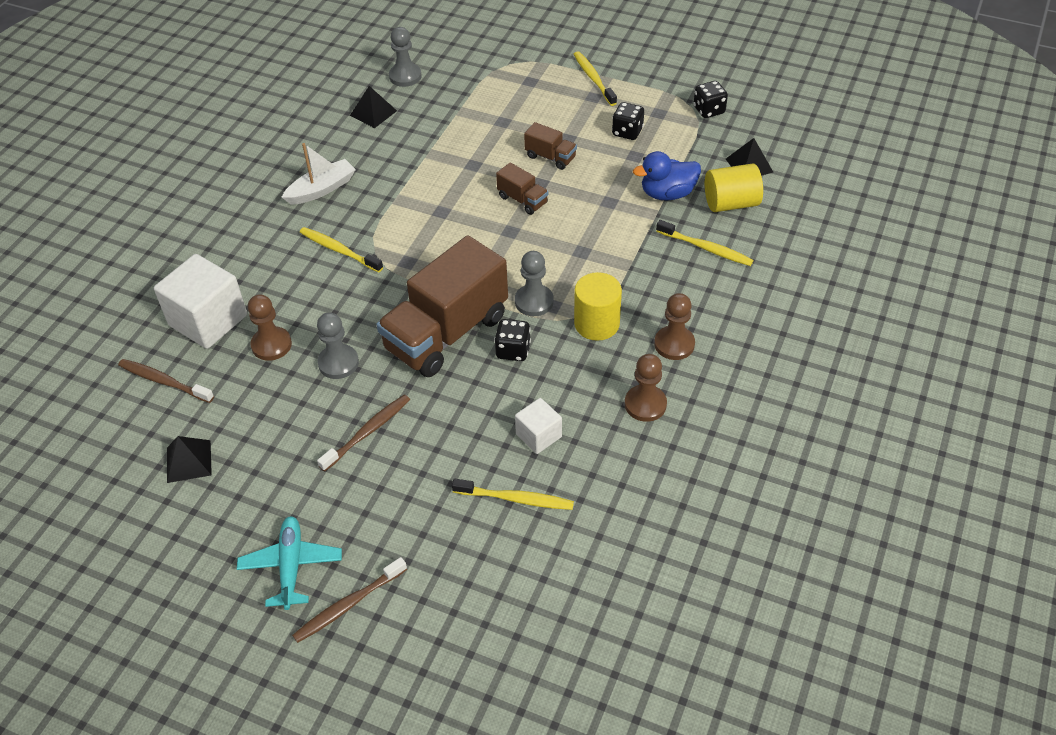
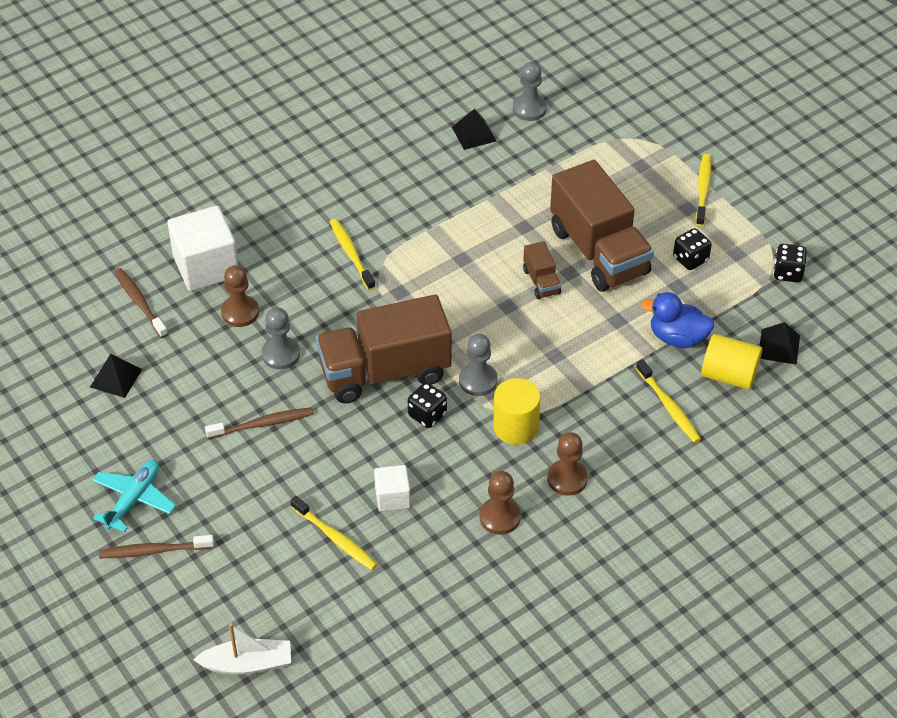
camera: 30 degrees right, 0 degrees up
(321, 189) = (376, 189): white boat -> white boat (247, 664)
(550, 157) = (599, 251): brown truck -> brown truck, size x2.29

